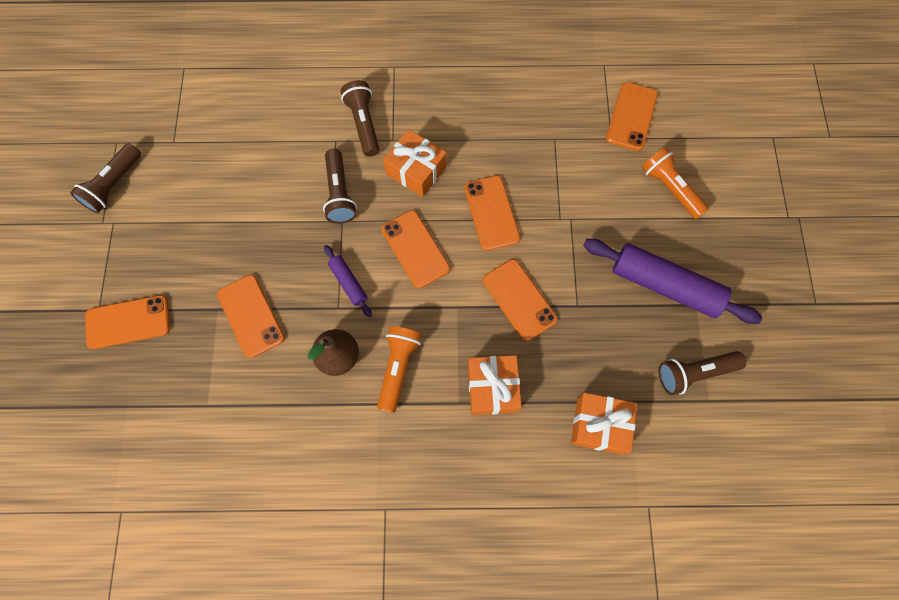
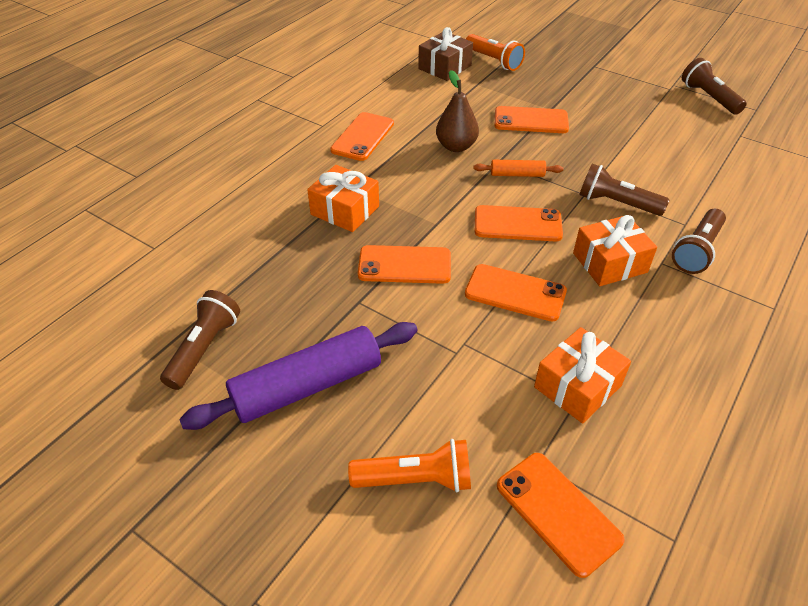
camera: 125 degrees right, 25 degrees down
(128, 322) = (573, 73): orange phone -> orange phone (362, 137)
(187, 462) = (444, 67): none -> brown gift
(348, 283) = (517, 174): purple rolling pin -> orange rolling pin
(363, 124) = (697, 251): brown flashlight -> brown flashlight turned 105 degrees clockwise
(398, 368) = (416, 170): orange flashlight -> orange flashlight (494, 61)
(599, 425) = (243, 255): orange gift -> orange gift (577, 386)

